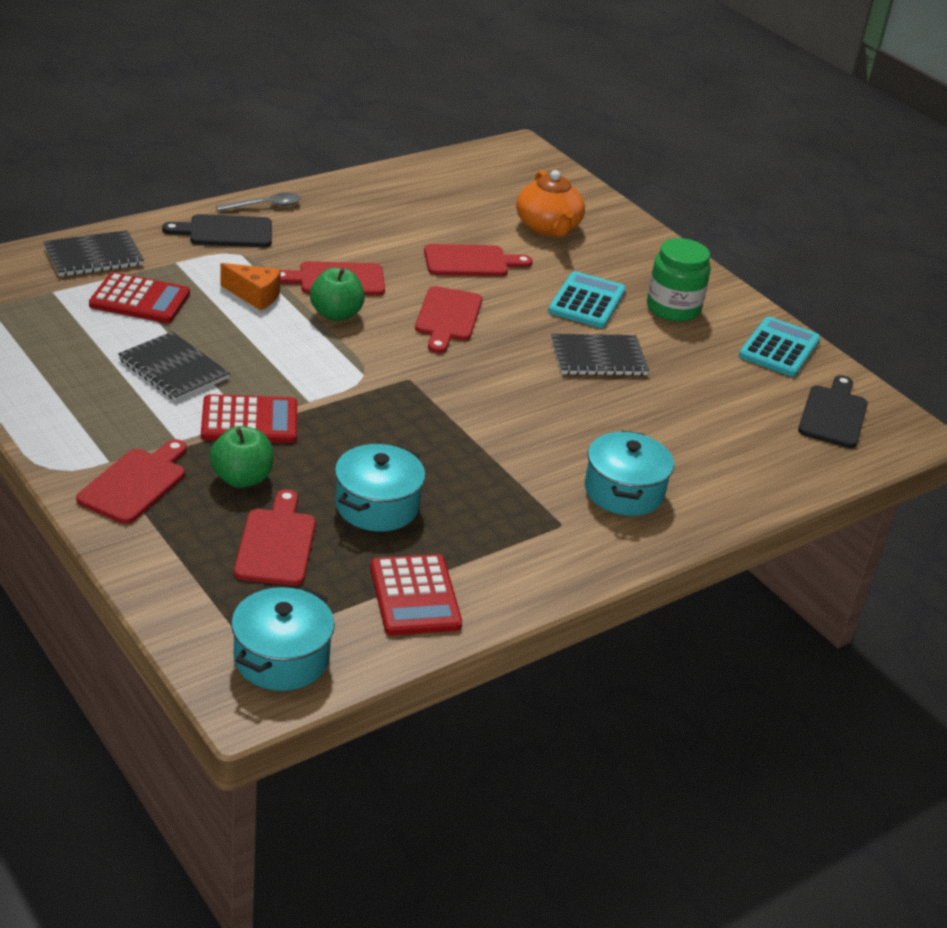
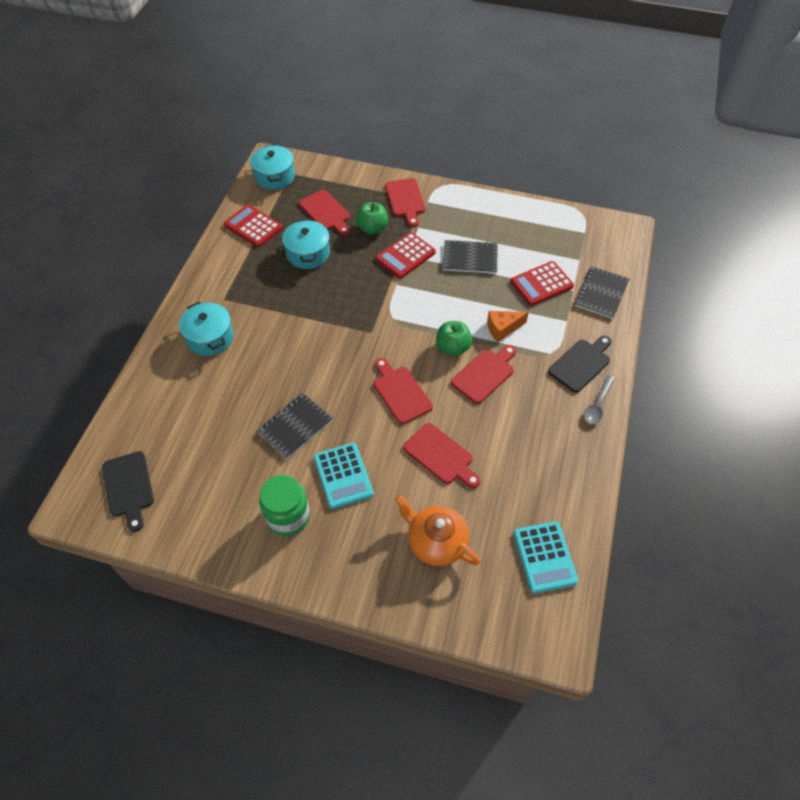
camera: 145 degrees right, 20 degrees up
(470, 261) = (441, 455): red cutting board -> red cutting board turned 90 degrees counterclockwise
(779, 348) = (195, 531): turquoise calculator -> turquoise calculator (544, 557)

